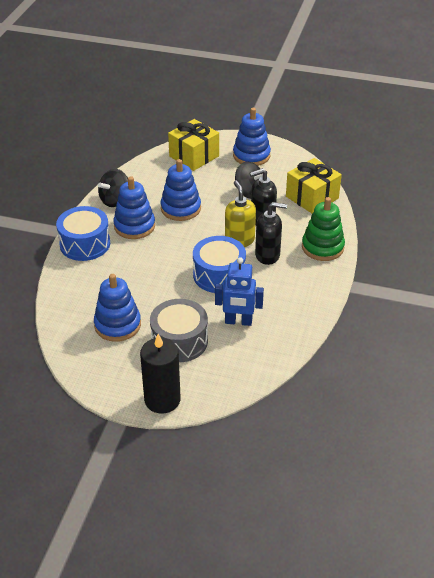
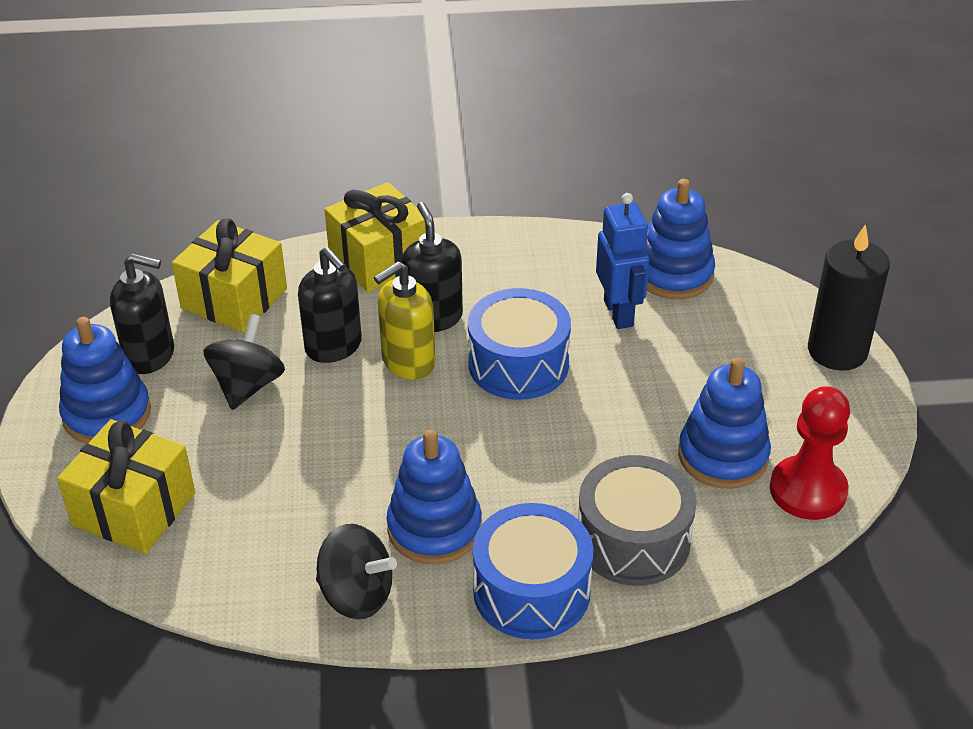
camera: 110 degrees left, 0 degrees up
(78, 346) = (808, 490): none -> red pawn
(179, 341) = (706, 367): grey drum -> grey drum (633, 540)
(181, 208) = (342, 473): blue stacking toy -> blue stacking toy (673, 274)
(283, 170) = (150, 355): none -> black soap dispenser
(322, 247) = (379, 259): green stacking toy -> yellow gift

